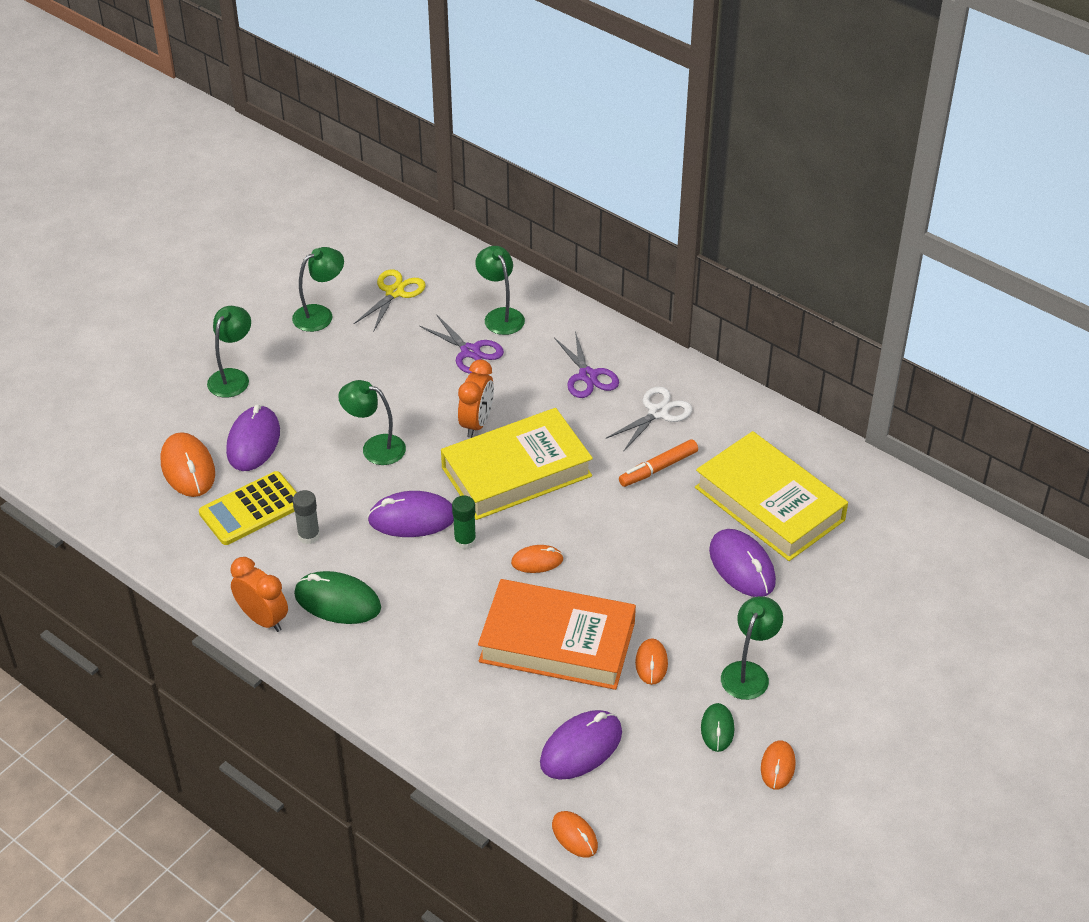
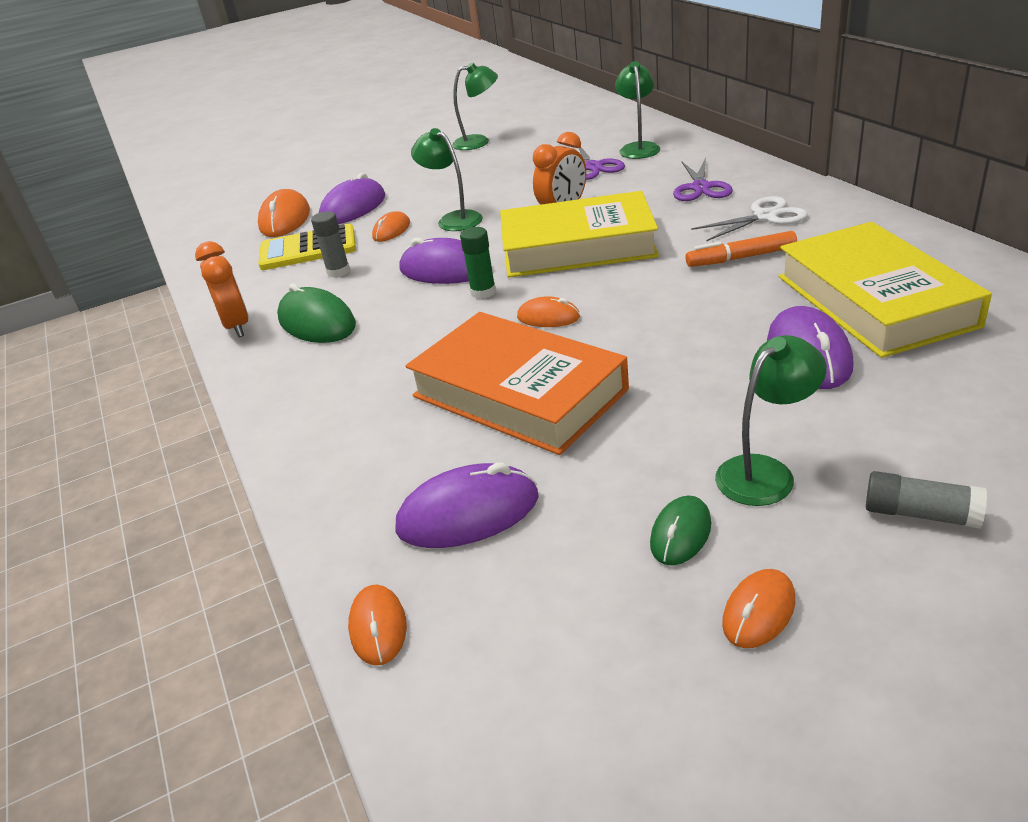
camera: 30 degrees right, 10 degrees down
(232, 377) = (375, 171): green lamp -> none
(394, 292) = (552, 132): yellow scissors -> none
(651, 663) = (626, 435): orange mouse -> orange mouse (391, 230)
(841, 682) = (920, 514): none -> grey glue stick

